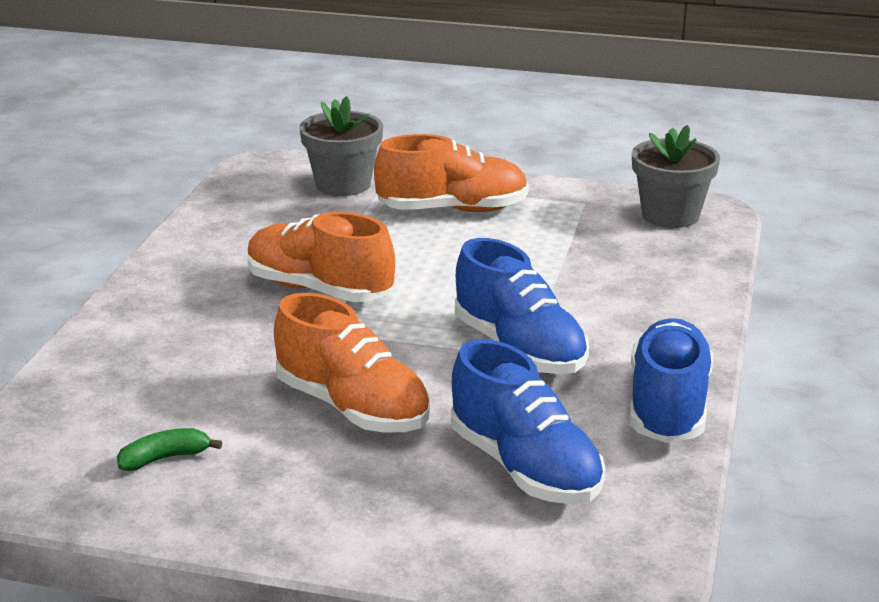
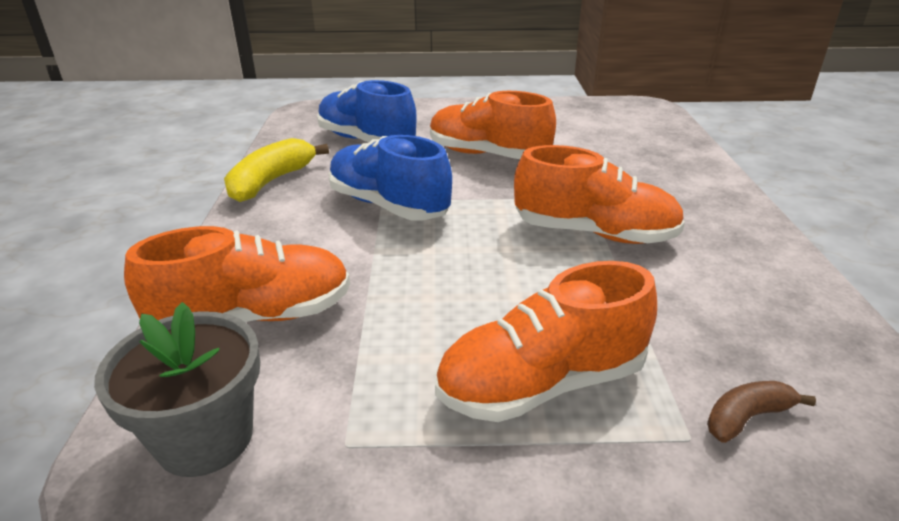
camera: 165 degrees right, 5 degrees up
(165, 458) = (570, 122): green banana -> none
(343, 184) = (747, 417): grey flower pot -> brown banana
(654, 268) = (254, 317): none -> orange shoe
(668, 407) = (271, 181): blue shoe -> yellow banana

